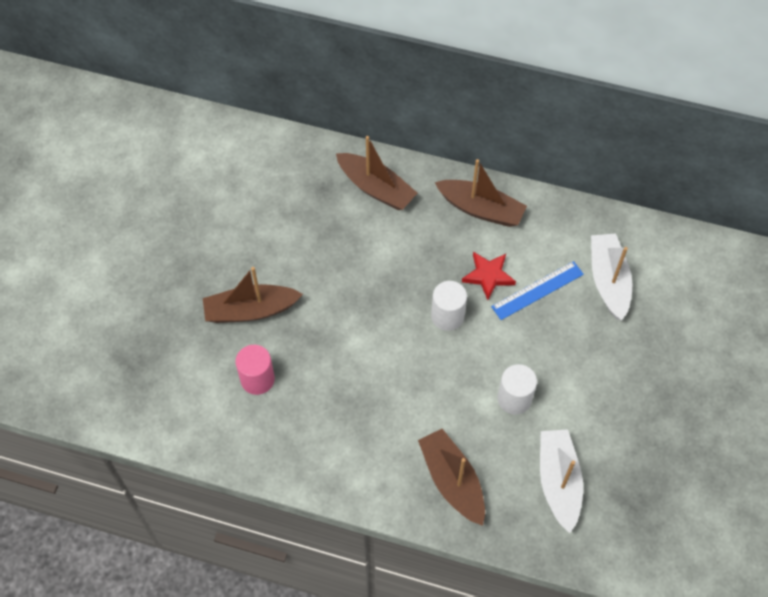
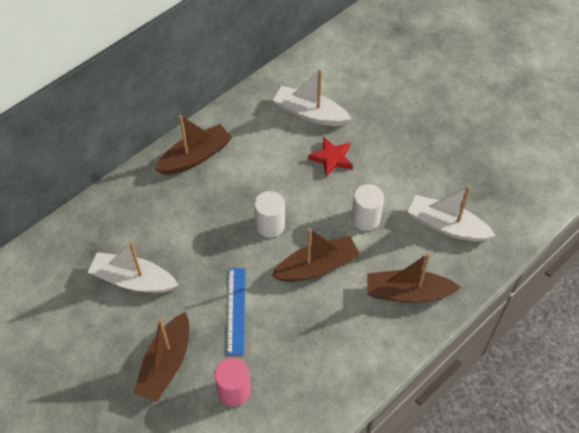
camera: 60 degrees left, 5 degrees down
(315, 237) = (133, 280): none -> white boat
(376, 188) = (122, 215): brown boat -> brown boat (317, 266)
(488, 276) = (255, 182): red star -> red star (332, 158)
(537, 290) = (288, 158): blue ruler -> blue ruler (236, 310)

